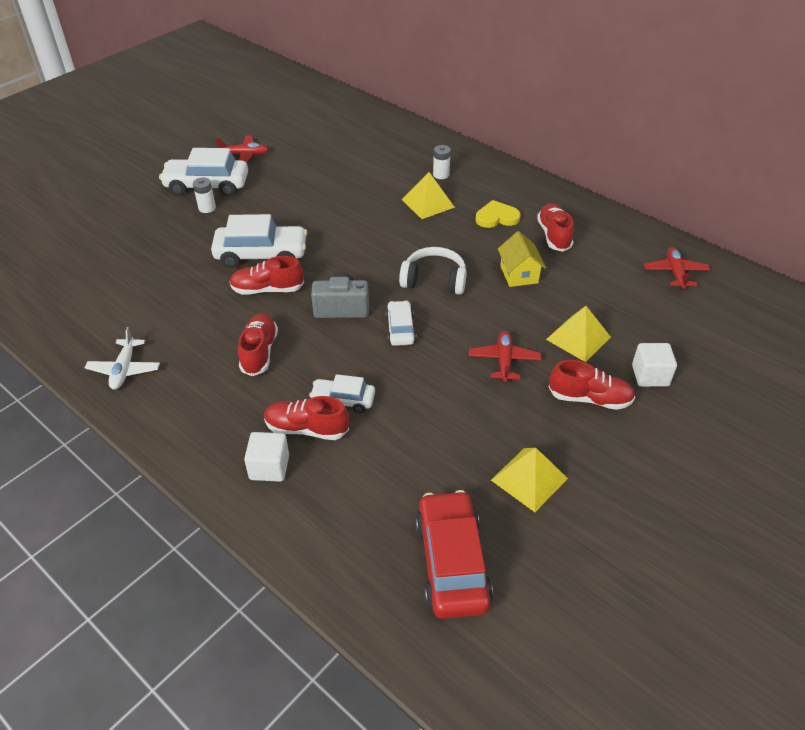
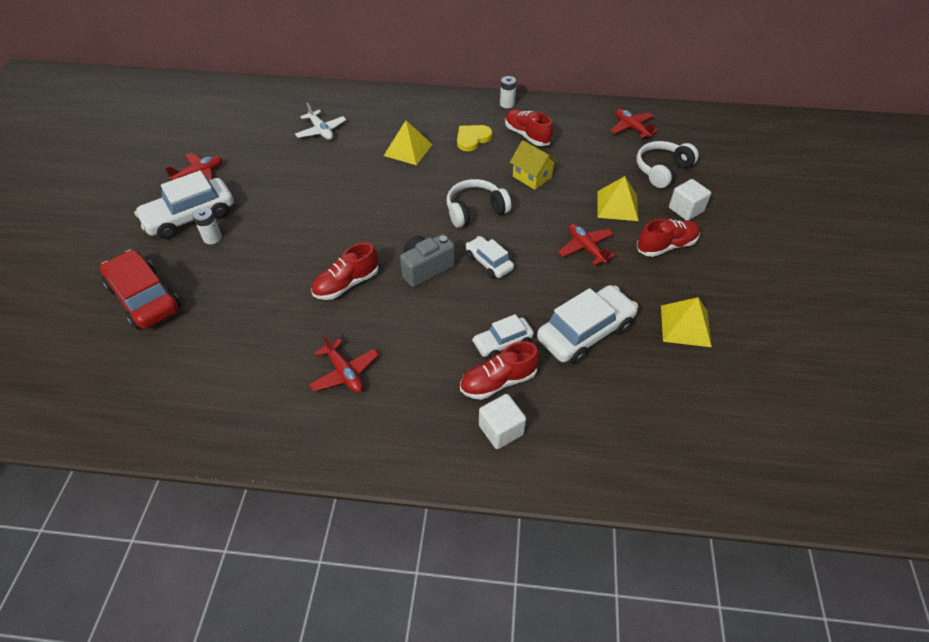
camera: 35 degrees left, 5 degrees up
(124, 369) = (287, 423): white plane -> white plane (321, 131)
(199, 355) = (344, 372): none -> red plane
(259, 352) = (395, 341): red shoe -> none
(261, 254) = (309, 256): white car -> white car (585, 332)
(441, 175) = (395, 122): white battery -> white battery (507, 104)
(452, 563) = (697, 417): red car -> red car (145, 298)
(665, 327) = (662, 170): none -> white headphones

